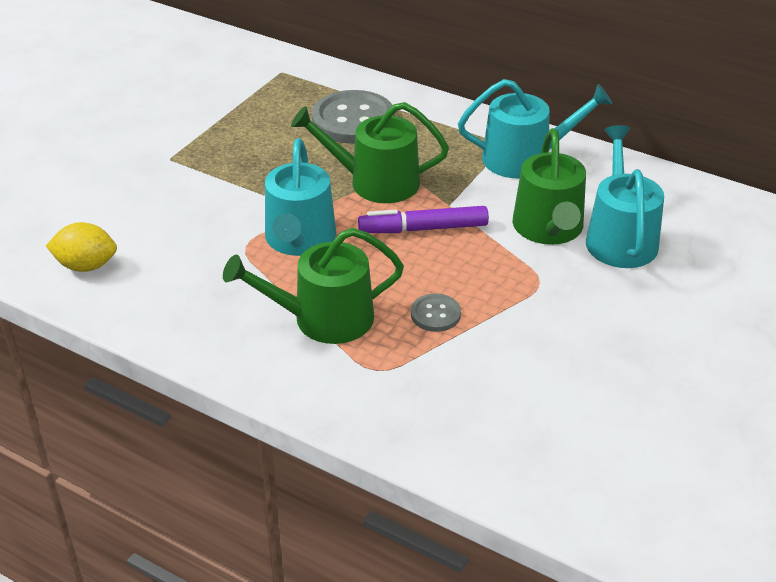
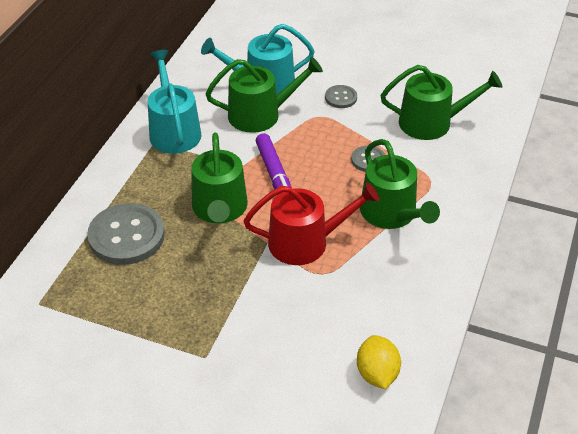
camera: 100 degrees left, 5 degrees up
(299, 240) = (306, 242): turquoise watering can -> red watering can
(508, 397) = (432, 123): none -> green watering can
(580, 308) = (341, 98): none -> grey button

